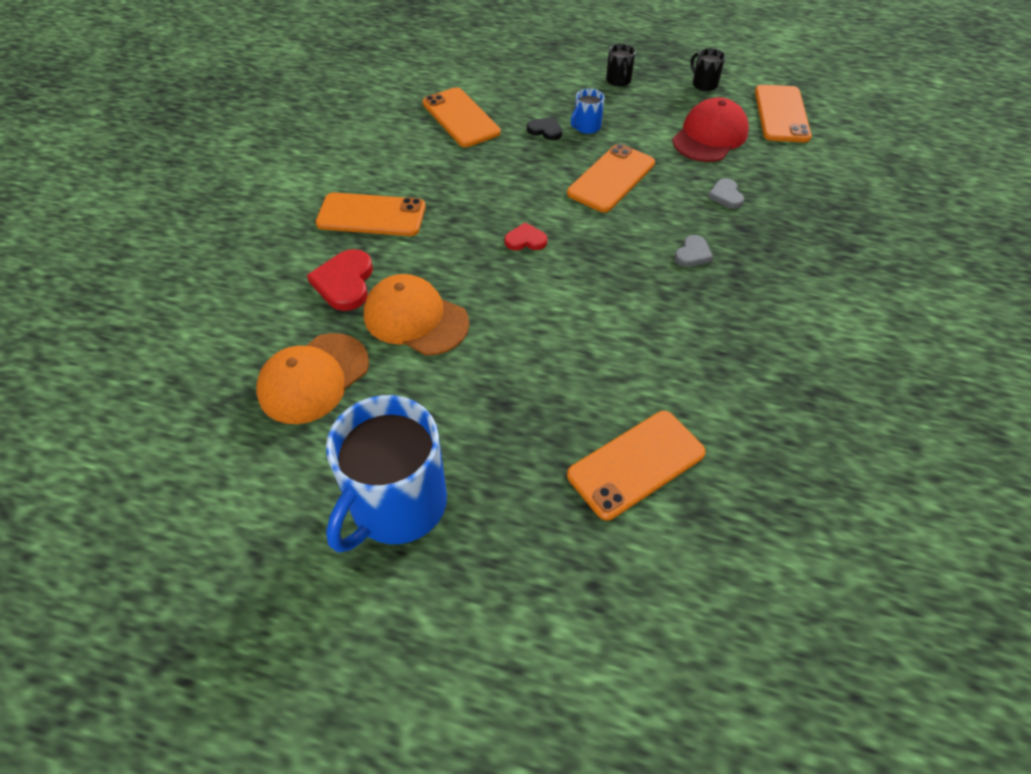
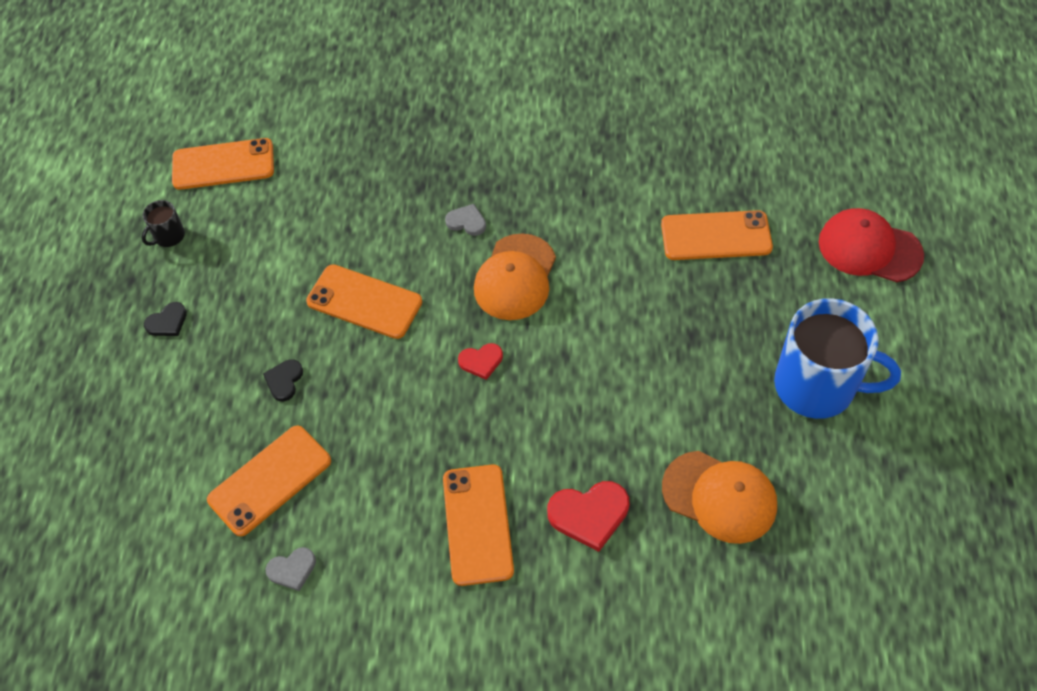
camera: 100 degrees left, 5 degrees up
(415, 319) = (618, 431): orange cap -> orange cap (515, 277)
(525, 240) = (481, 361): red heart -> red heart turned 90 degrees counterclockwise
(586, 127) = (271, 340): blue mug -> none
(618, 80) = (167, 322): black mug -> black heart
(636, 464) = (716, 236): orange phone -> orange phone turned 45 degrees counterclockwise
(710, 136) = (273, 223): red cap -> red cap (869, 248)
(726, 195) = (373, 203): grey heart -> grey heart (292, 569)

